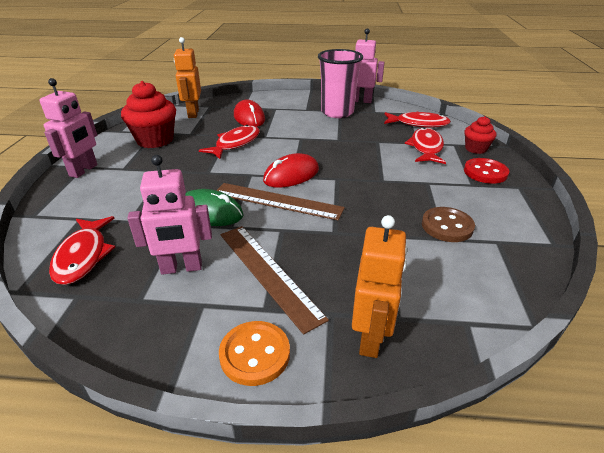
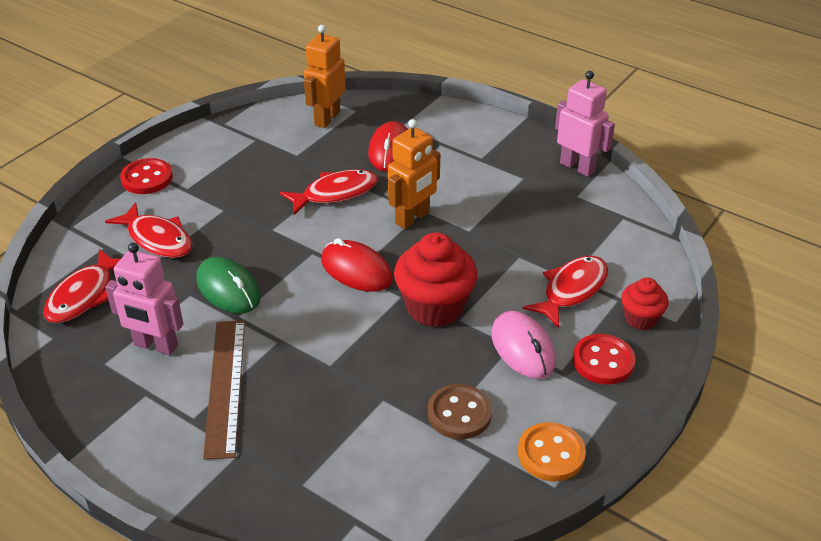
camera: 30 degrees right, 5 degrees up
(84, 170) = (147, 178): pink robot -> red button
(155, 140) = (249, 154): red cupcake -> red cupcake (434, 307)
(255, 354) = (152, 457): orange button -> orange button (551, 454)
(277, 201) = (308, 302): brown ruler -> none
(291, 175) = (356, 270): red mouse -> red mouse turned 45 degrees clockwise
(337, 112) = (518, 180): pink cup -> none
(371, 338) = (255, 490): orange robot -> orange robot (412, 218)
(418, 124) = (612, 243): red fish -> red fish (157, 239)
(437, 181) = (522, 348): none -> pink mouse

